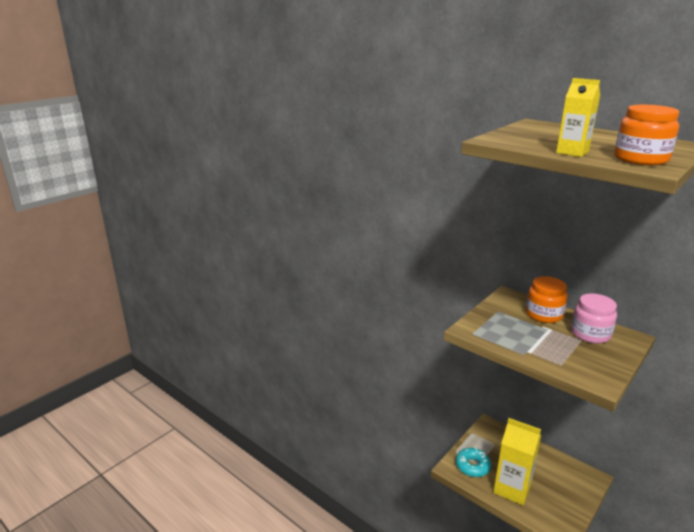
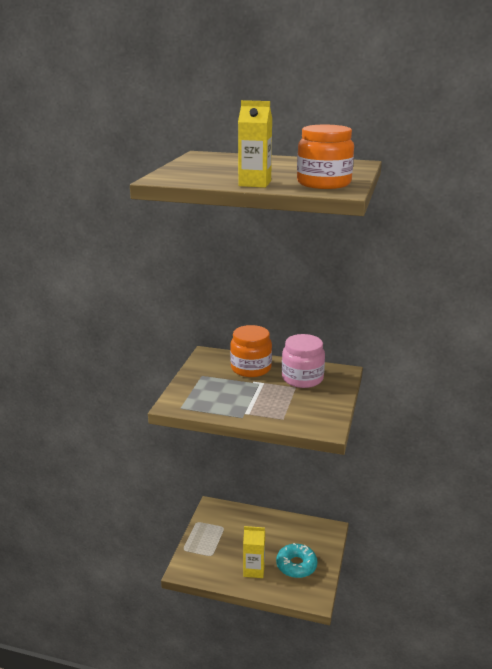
camera: 25 degrees left, 0 degrees up
(472, 466) = (206, 559): turquoise donut -> turquoise donut (296, 565)
(512, 488) = (254, 570): yellow carton -> yellow carton, size x0.58

